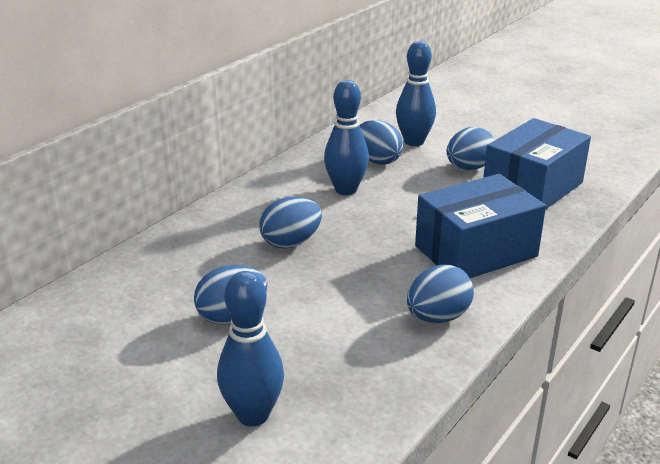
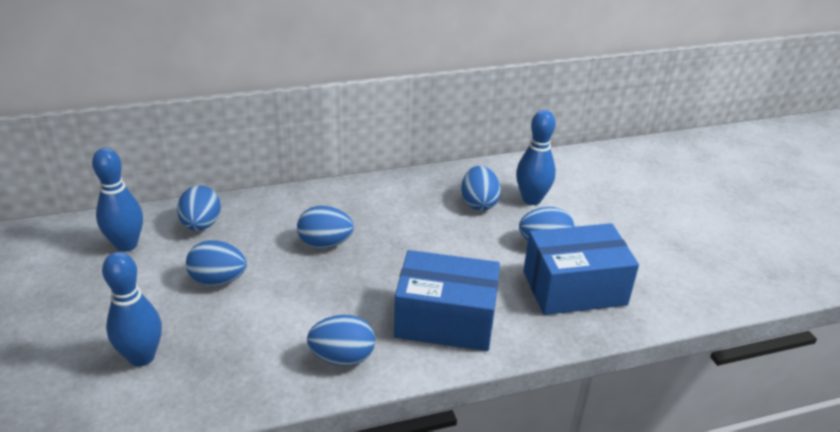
camera: 35 degrees right, 5 degrees up
(140, 281) = (201, 225): none -> blue egg
(346, 190) = (420, 218): blue bowling pin -> blue bowling pin (126, 245)

